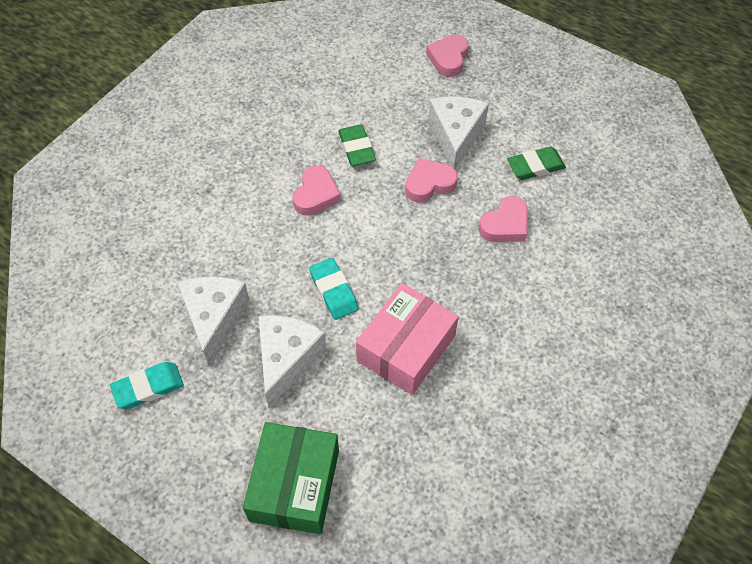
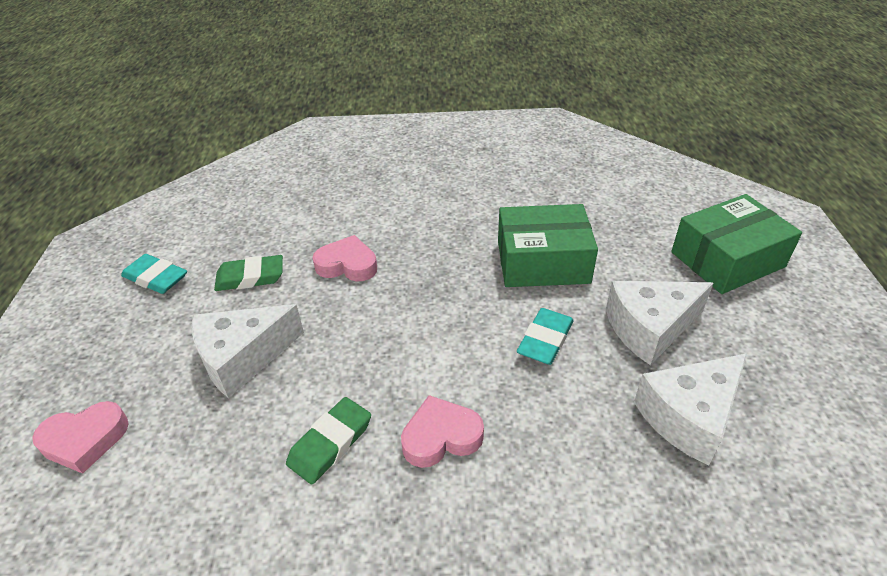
camera: 125 degrees left, 15 degrees down
(148, 387) = (818, 415): turquoise eraser -> turquoise eraser (156, 278)
(406, 348) = (542, 262): pink box -> green box
(429, 184) = (337, 342): pink heart -> none
(535, 166) = (250, 277): green eraser -> green eraser turned 45 degrees counterclockwise

